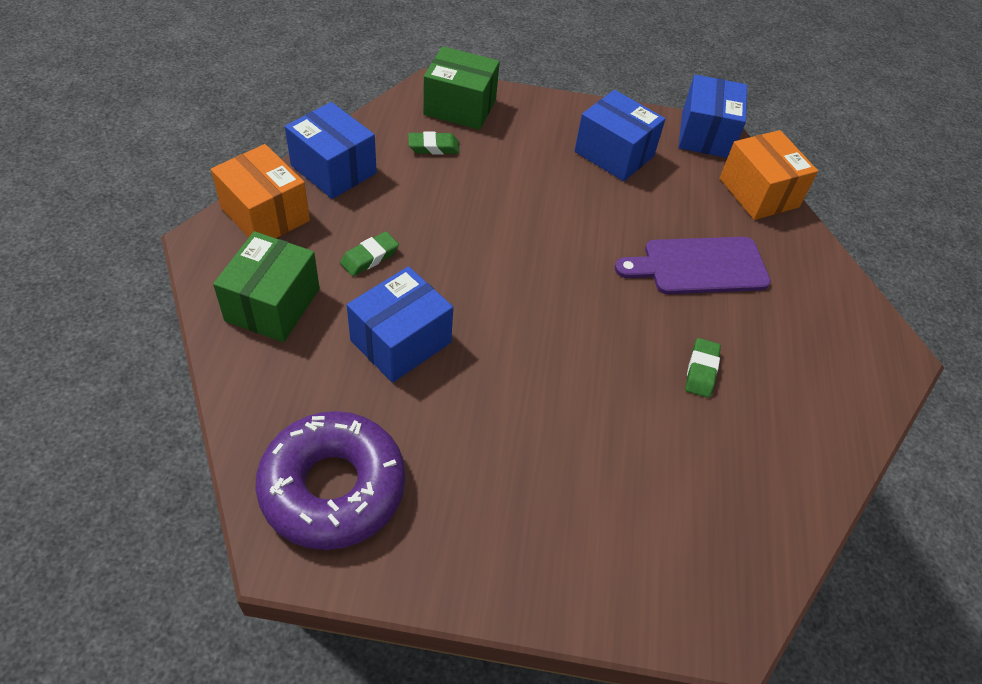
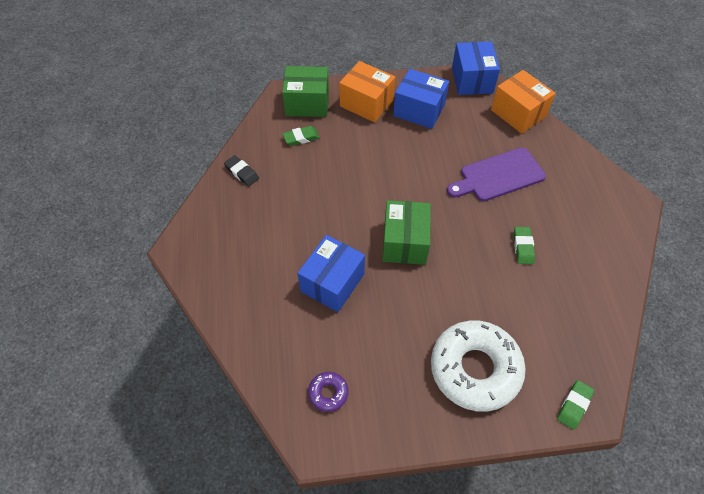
camera: 10 degrees left, 5 degrees up
(265, 214) = (210, 218): orange box -> orange box (366, 103)
(272, 305) = (241, 281): green box -> green box (404, 242)
(333, 169) = (242, 173): blue box -> black eraser
(333, 487) = (328, 393): purple donut -> purple donut, size x0.43
(369, 257) = (290, 229): green eraser -> green eraser (574, 405)
(565, 518) = (475, 369): none -> white donut

